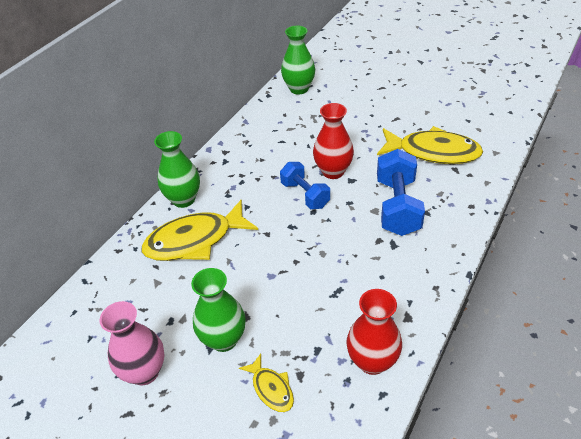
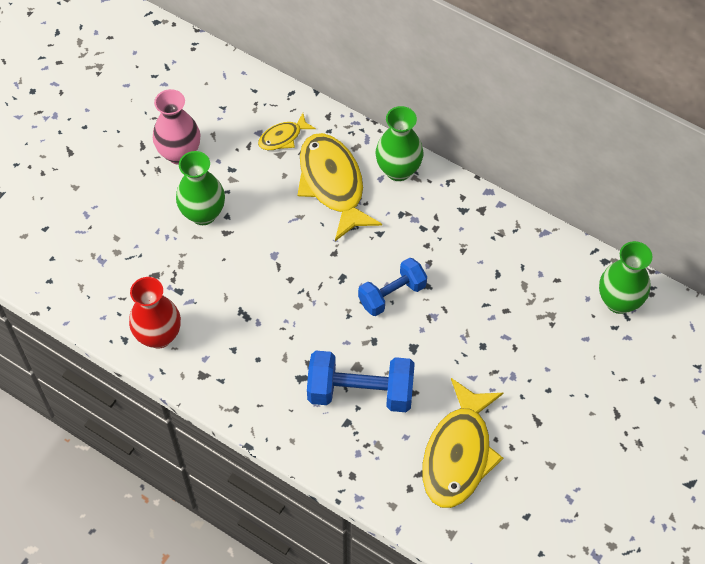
camera: 90 degrees right, 15 degrees up
(271, 388) = (146, 251): yellow fish -> yellow fish (283, 137)
(333, 171) = (431, 329): red vase -> none

